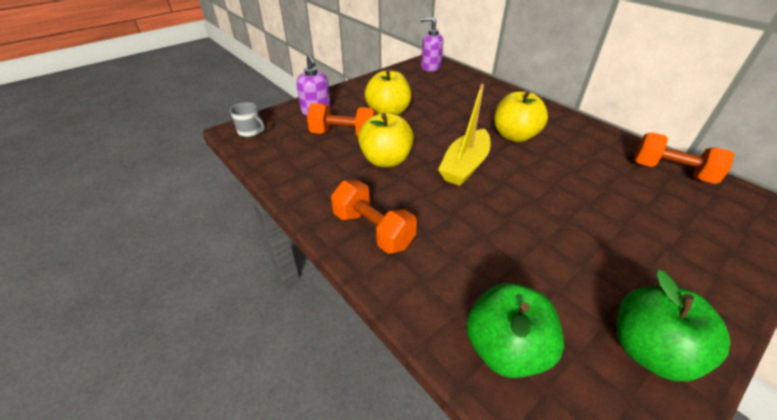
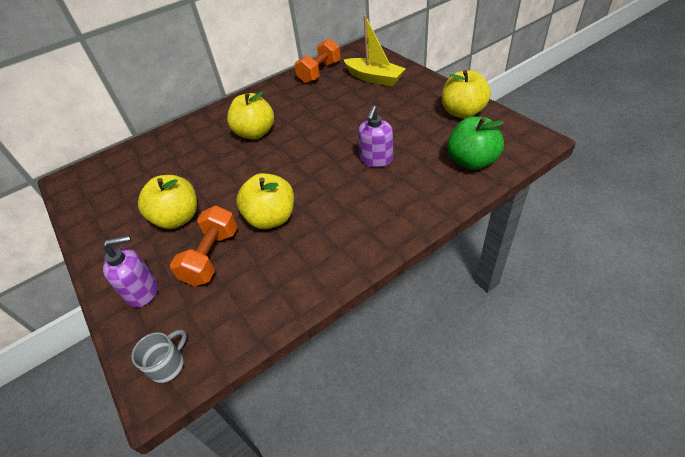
camera: 80 degrees left, 5 degrees up
(373, 230) = (371, 224): orange dumbbell -> none
(430, 67) = (85, 181): purple soap dispenser -> purple soap dispenser (376, 159)
(465, 165) = (292, 165): yellow boat -> yellow boat (374, 78)
(649, 350) = (462, 112): green apple -> yellow apple

